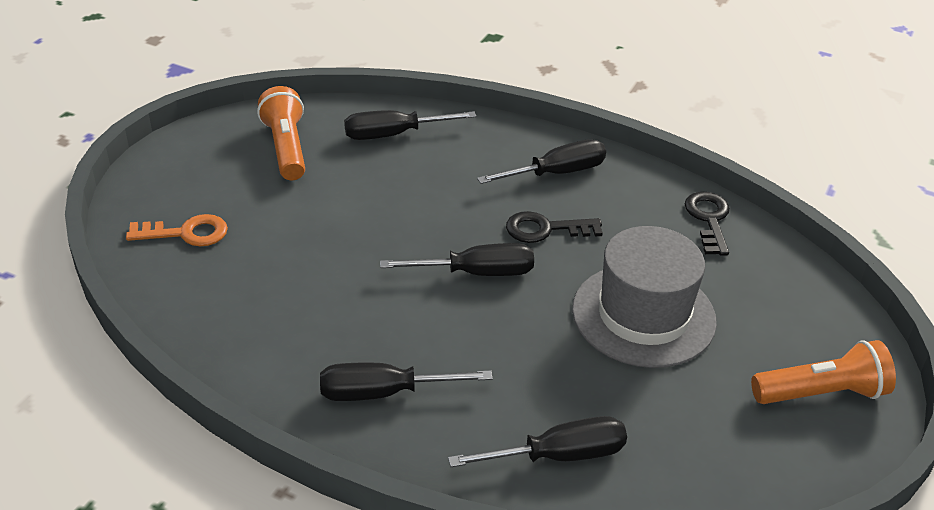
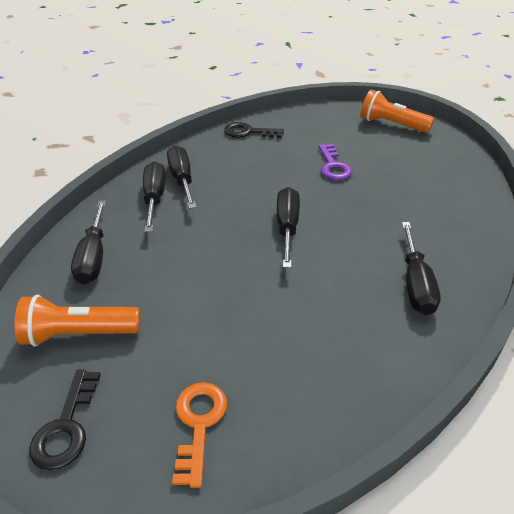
camera: 80 degrees left, 0 degrees up
(545, 229) = (244, 192): black key -> black key (66, 427)
(558, 455) = (456, 212): black screwdriver -> black screwdriver (154, 198)
(643, 315) = (333, 166): grey hat -> purple key
(821, 393) = (391, 124): orange flashlight -> orange flashlight turned 60 degrees counterclockwise

